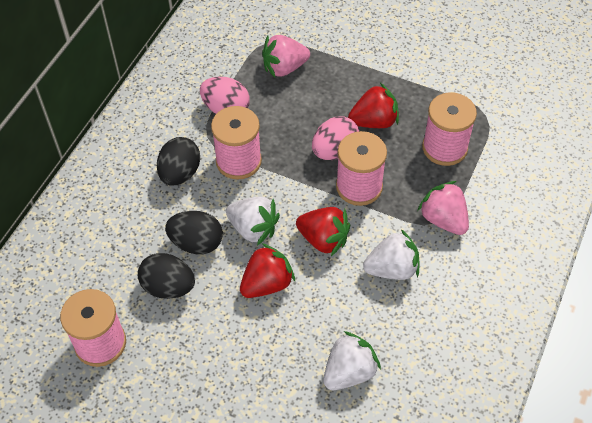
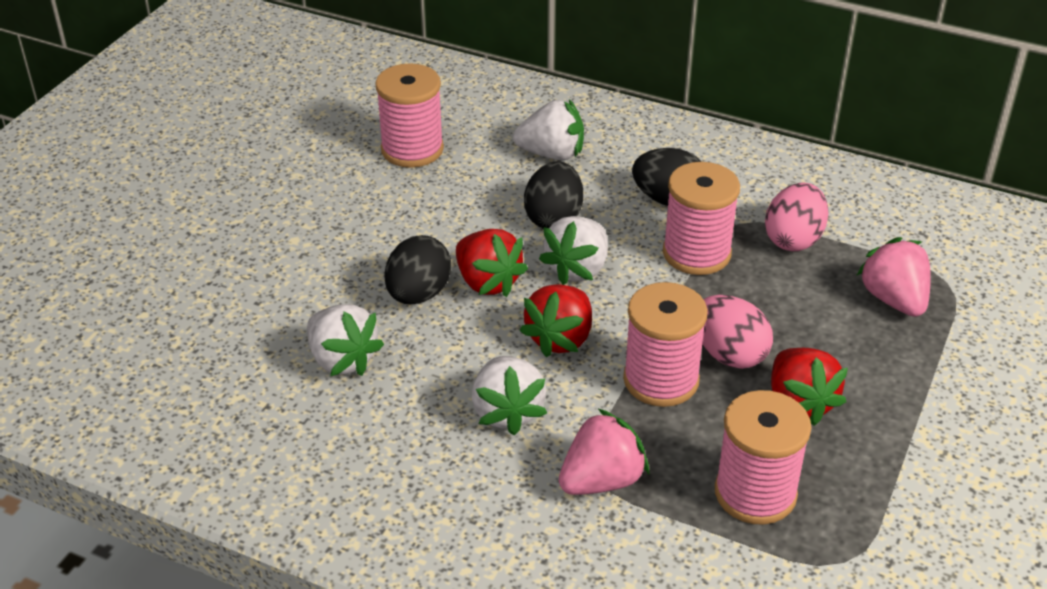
camera: 90 degrees right, 15 degrees down
(117, 244) = (552, 154): none -> white strawberry
(168, 287) = (486, 197): black egg -> black egg (418, 294)

